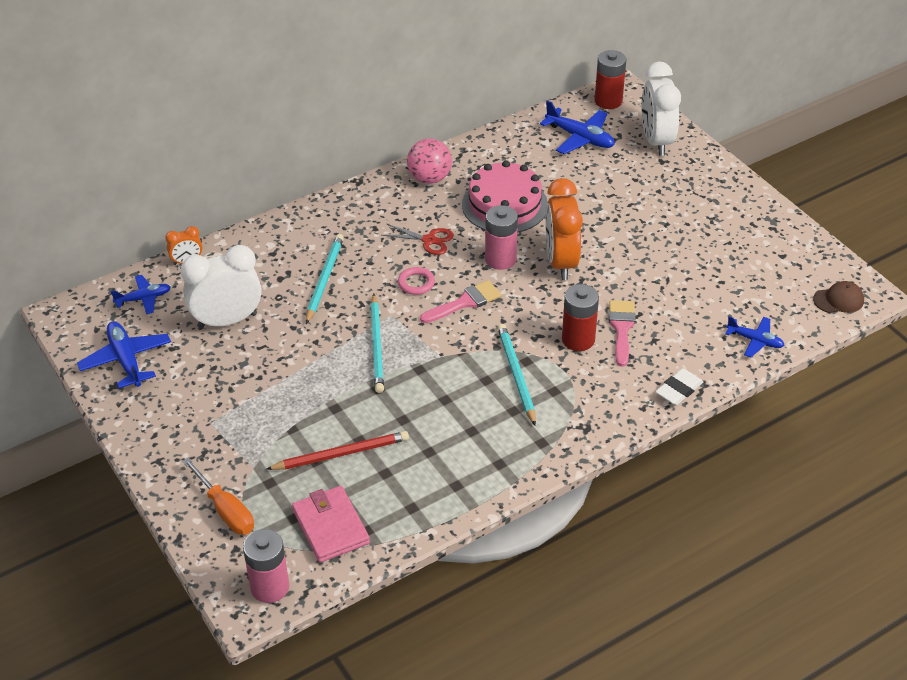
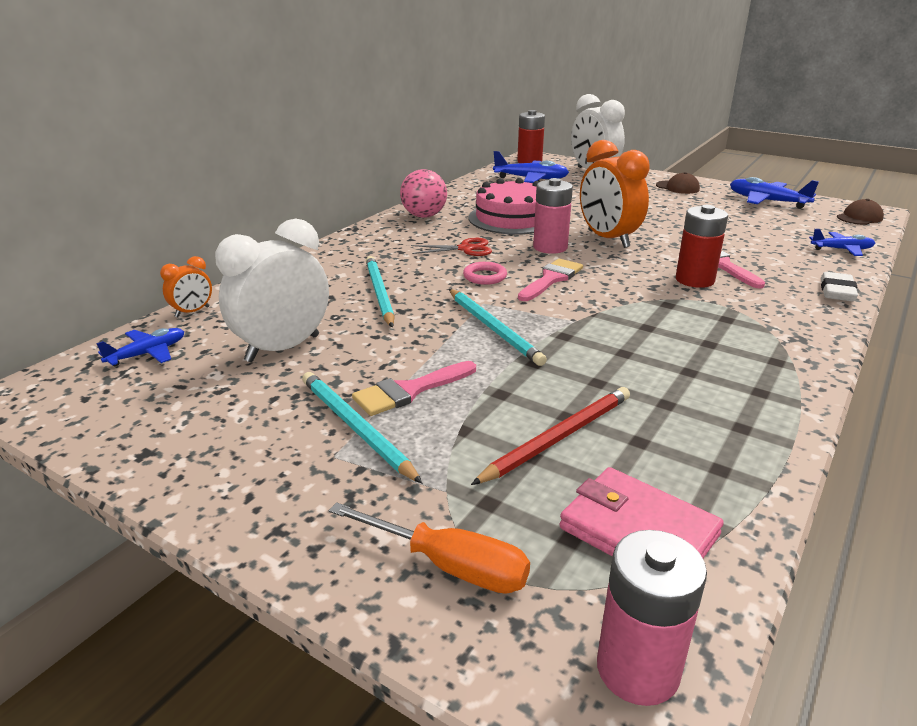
camera: 25 degrees left, 15 degrees down
(126, 360) = (151, 419): blue plane -> blue plane (767, 201)
(282, 387) = (409, 391): none -> pink brush
(516, 375) = (673, 316): turquoise pencil -> turquoise pencil (356, 428)
(715, 195) = (677, 187): none -> brown cap

